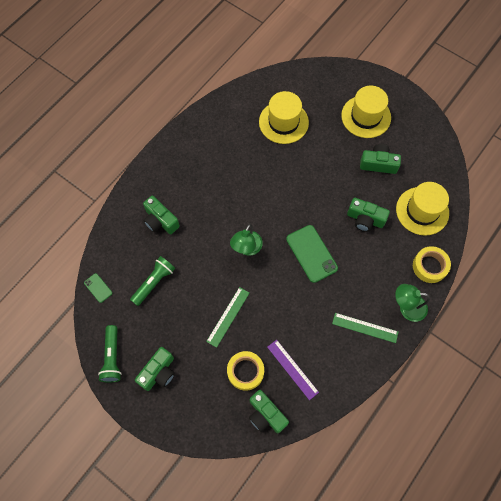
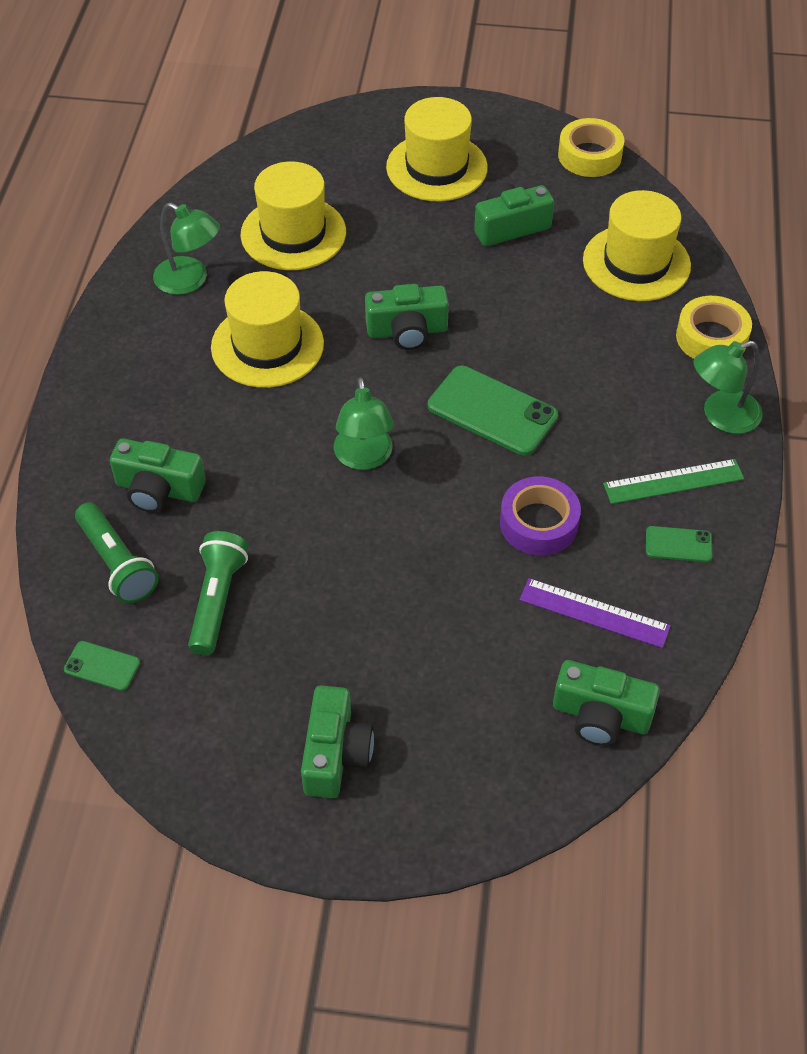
camera: 30 degrees left, 15 degrees down
(112, 357) = (218, 777): green flashlight -> green flashlight (117, 563)
(228, 126) = (190, 280): none -> green lamp
(228, 316) = (408, 586): green ruler -> none
(240, 174) = (267, 345): none -> yellow hat
(245, 371) = (508, 662): yellow tape -> yellow tape (589, 155)
(297, 316) = (538, 523): none -> purple tape
(347, 358) = (678, 544): none -> green phone
(365, 219) = (548, 317): green camera -> green camera (407, 331)

